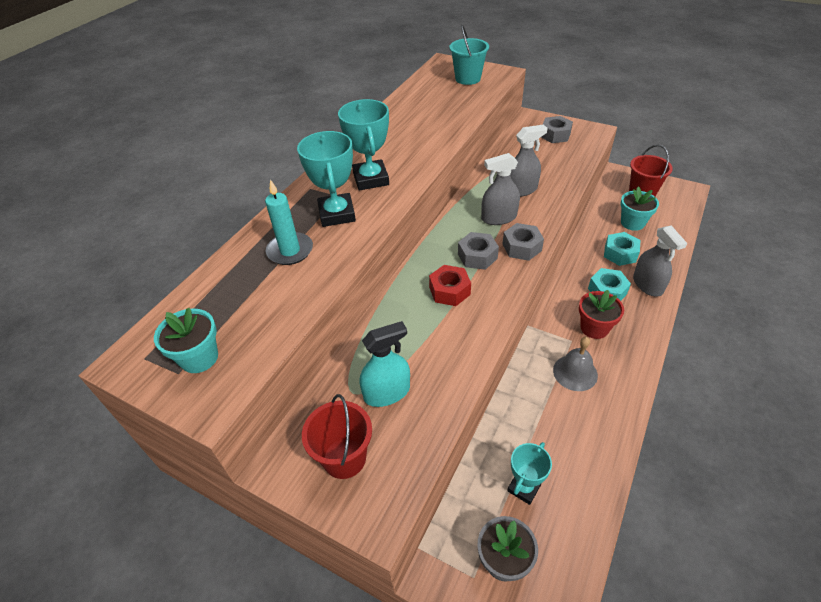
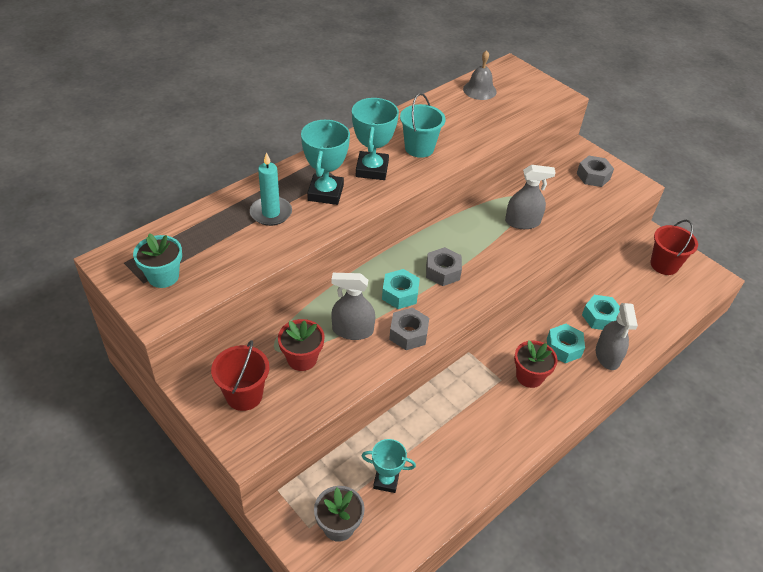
camera: 15 degrees right, 0 degrees up
(387, 392) = (302, 358): turquoise spray bottle -> red flower pot
(449, 291) = (400, 294): red nut -> turquoise nut
(468, 79) = (522, 92): turquoise bucket -> turquoise bucket (419, 148)
(499, 218) = (484, 242): grey spray bottle -> grey spray bottle (352, 330)
(521, 247) = (488, 277): grey nut -> grey nut (408, 334)
(524, 488) = (386, 481): turquoise trophy -> turquoise trophy turned 45 degrees clockwise
(575, 372) = (487, 408): grey bell -> grey bell (479, 90)
(632, 223) = (633, 291): turquoise flower pot -> none

